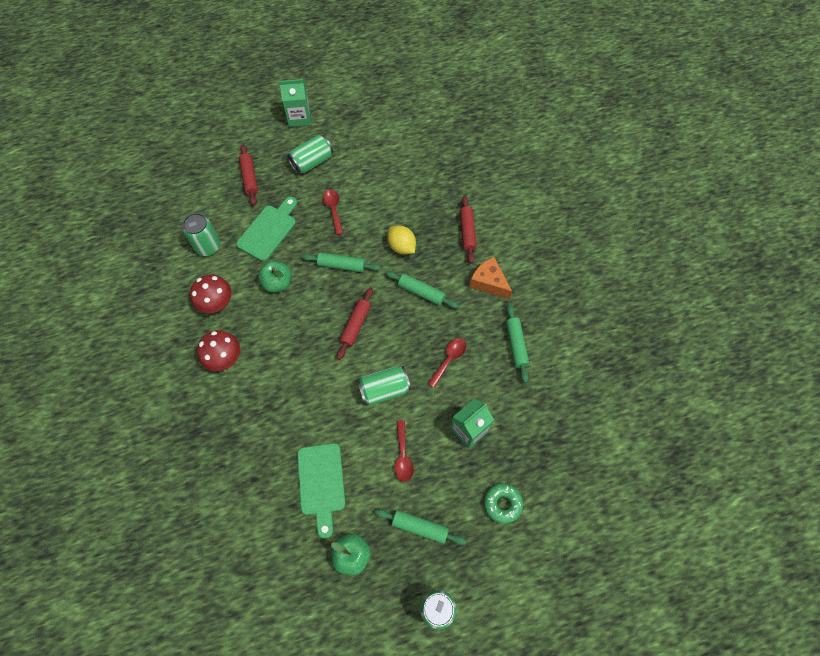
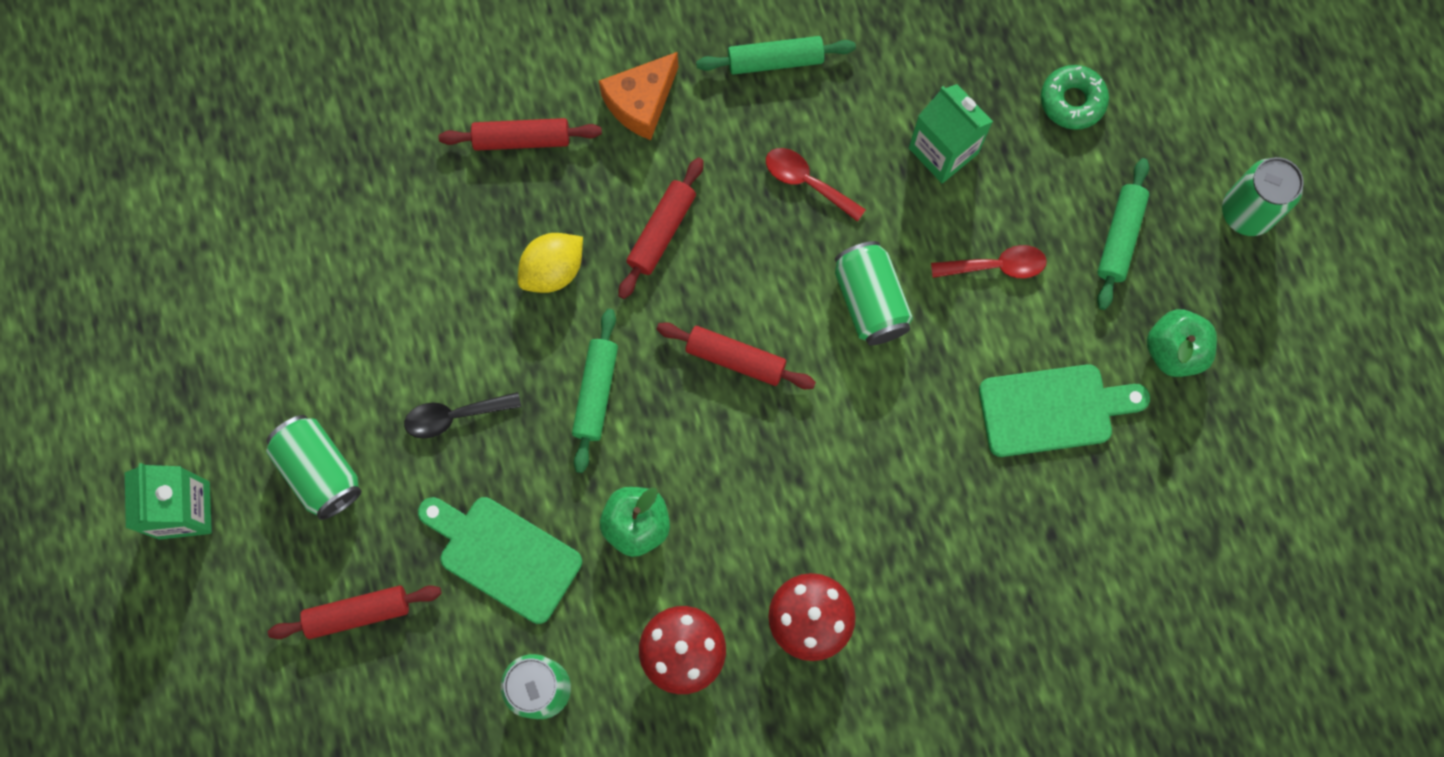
camera: 90 degrees left, 10 degrees up
(333, 210) = (455, 416): red spoon -> black spoon
(421, 292) = (661, 232): green rolling pin -> red rolling pin

